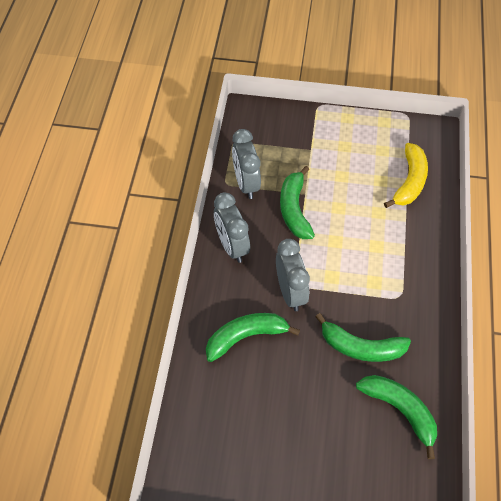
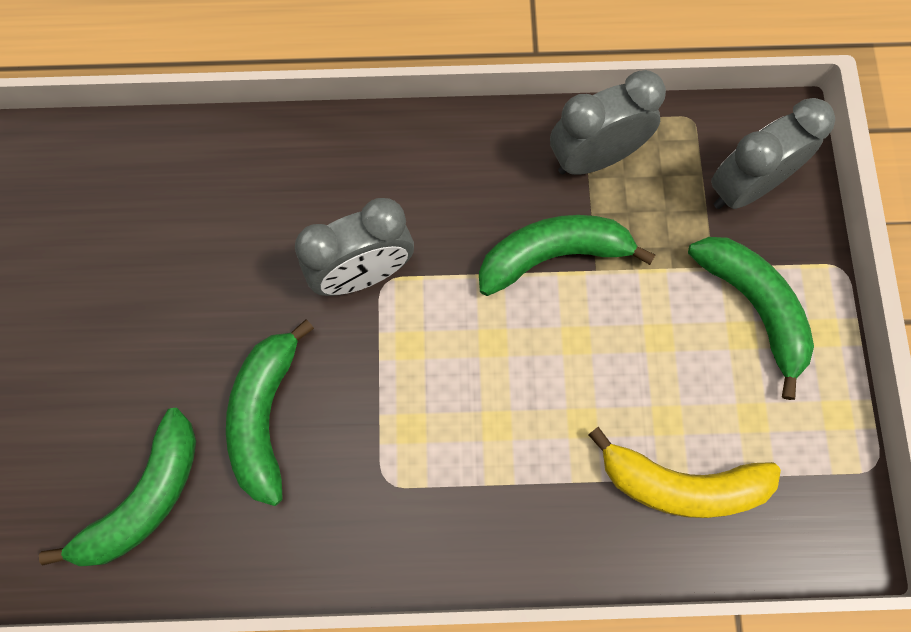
camera: 80 degrees right, 15 degrees up
(232, 246) = (445, 157): grey clock -> grey clock (746, 187)
(246, 337) = (262, 212): green banana -> green banana (753, 307)

